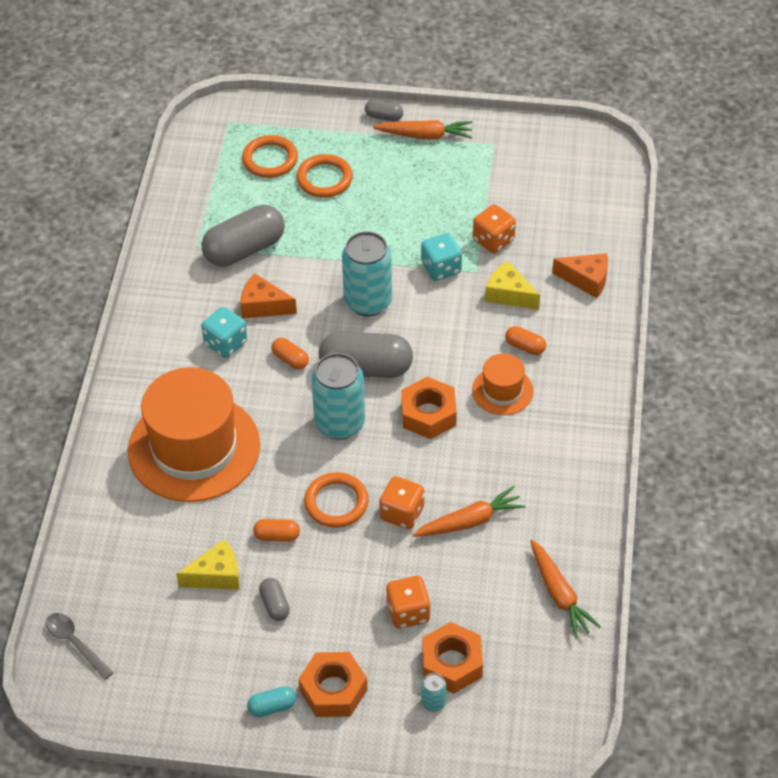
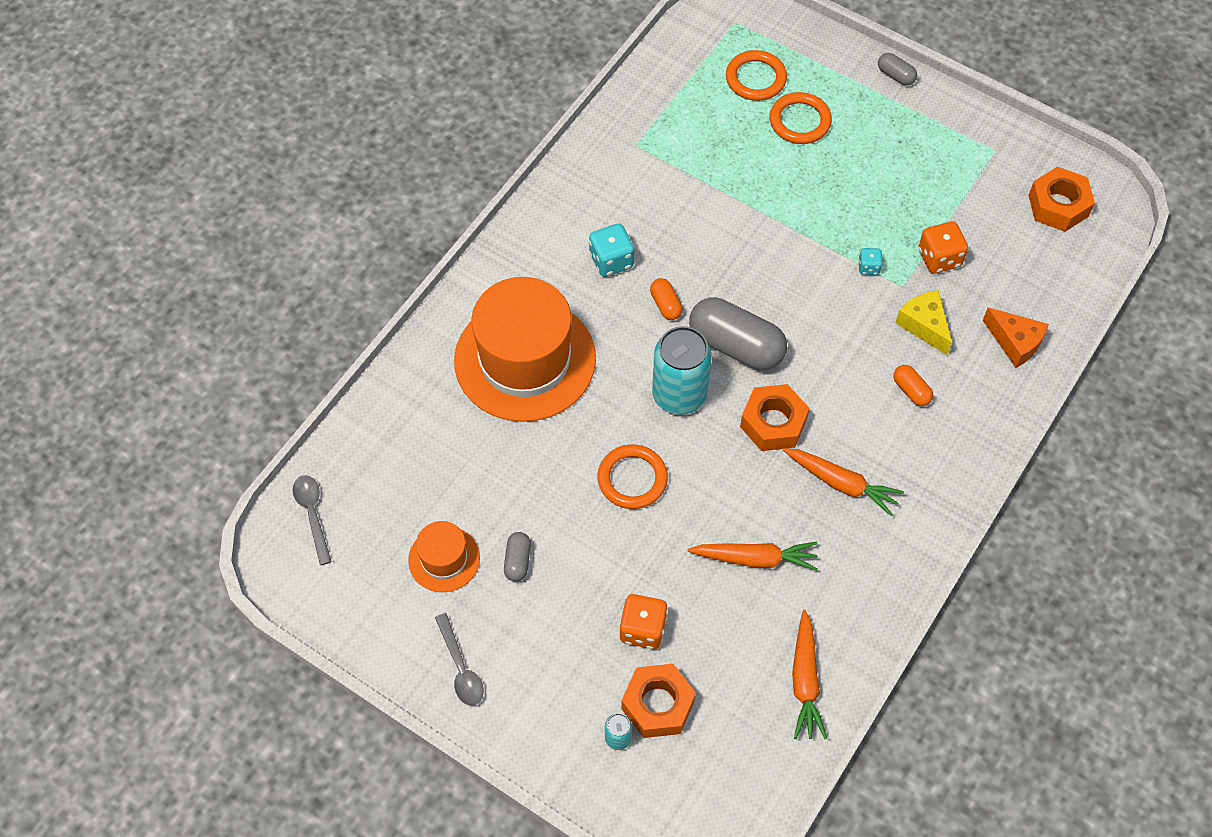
camera: 25 degrees right, 10 degrees up
(216, 575) = (478, 504): yellow cheese -> none
(244, 249) = (681, 167): grey capsule -> none
(263, 306) = (668, 235): orange cheese -> none
(272, 707) = (460, 668): turquoise capsule -> grey spoon
(277, 536) = (557, 489): orange capsule -> none
(333, 690) = (527, 678): orange nut -> orange nut (1058, 205)
(368, 301) = (775, 274): turquoise can -> none
(402, 513) = (691, 519): orange dice -> none
(425, 135) = (928, 113): orange carrot -> orange carrot (841, 483)
(441, 268) = (868, 267): turquoise dice -> turquoise dice, size x0.57
(502, 391) = (862, 430): orange hat -> orange hat (444, 559)

